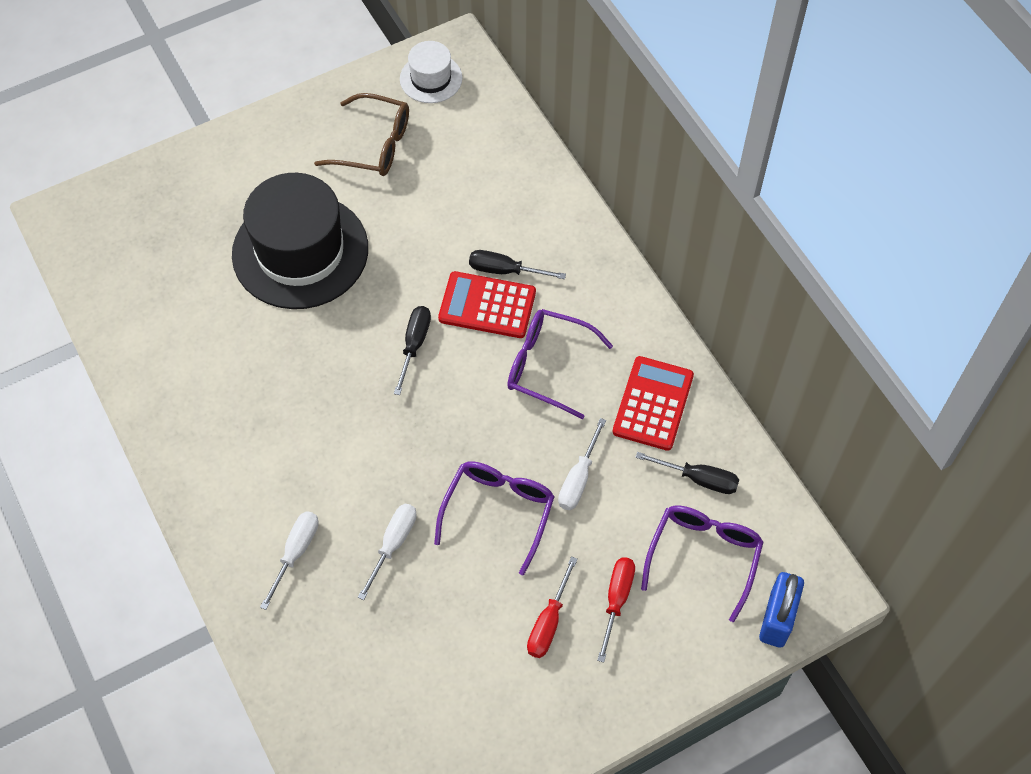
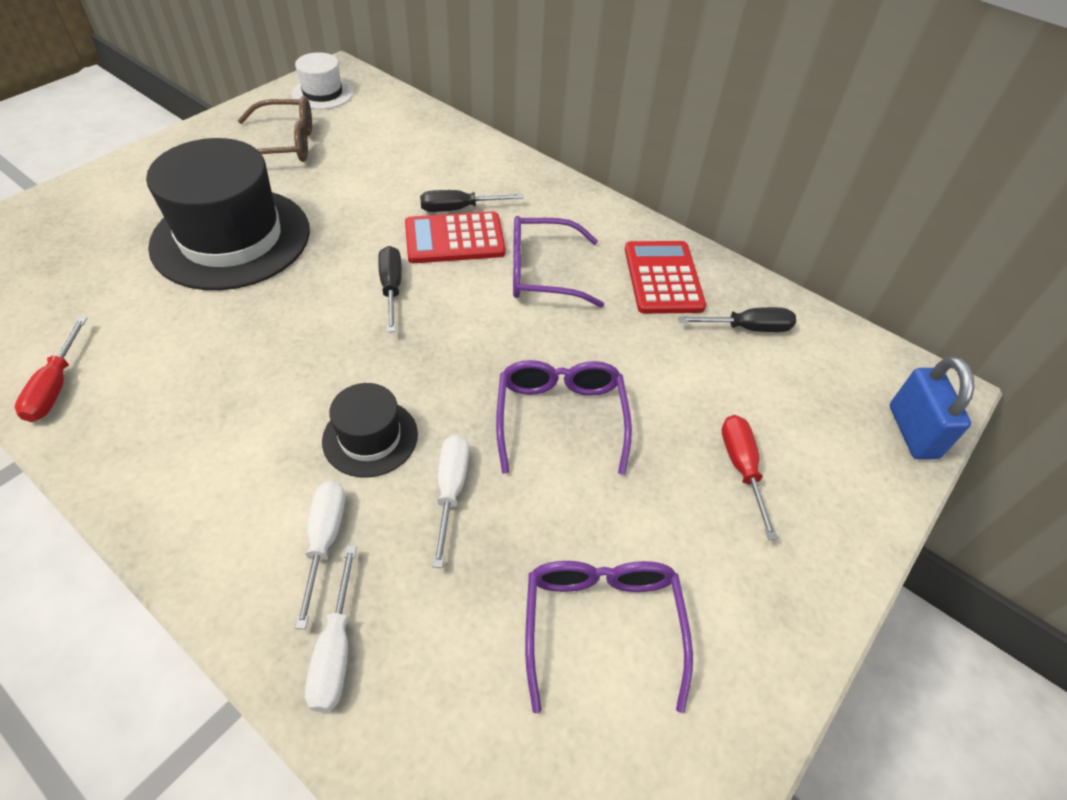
camera: 25 degrees left, 10 degrees down
(351, 482) = (370, 437): none -> black hat
(548, 622) = (681, 518): red screwdriver -> red screwdriver (56, 387)
(578, 479) = (629, 361): white screwdriver -> white screwdriver (335, 650)
(704, 556) = (800, 395): purple glasses -> purple glasses (602, 624)

